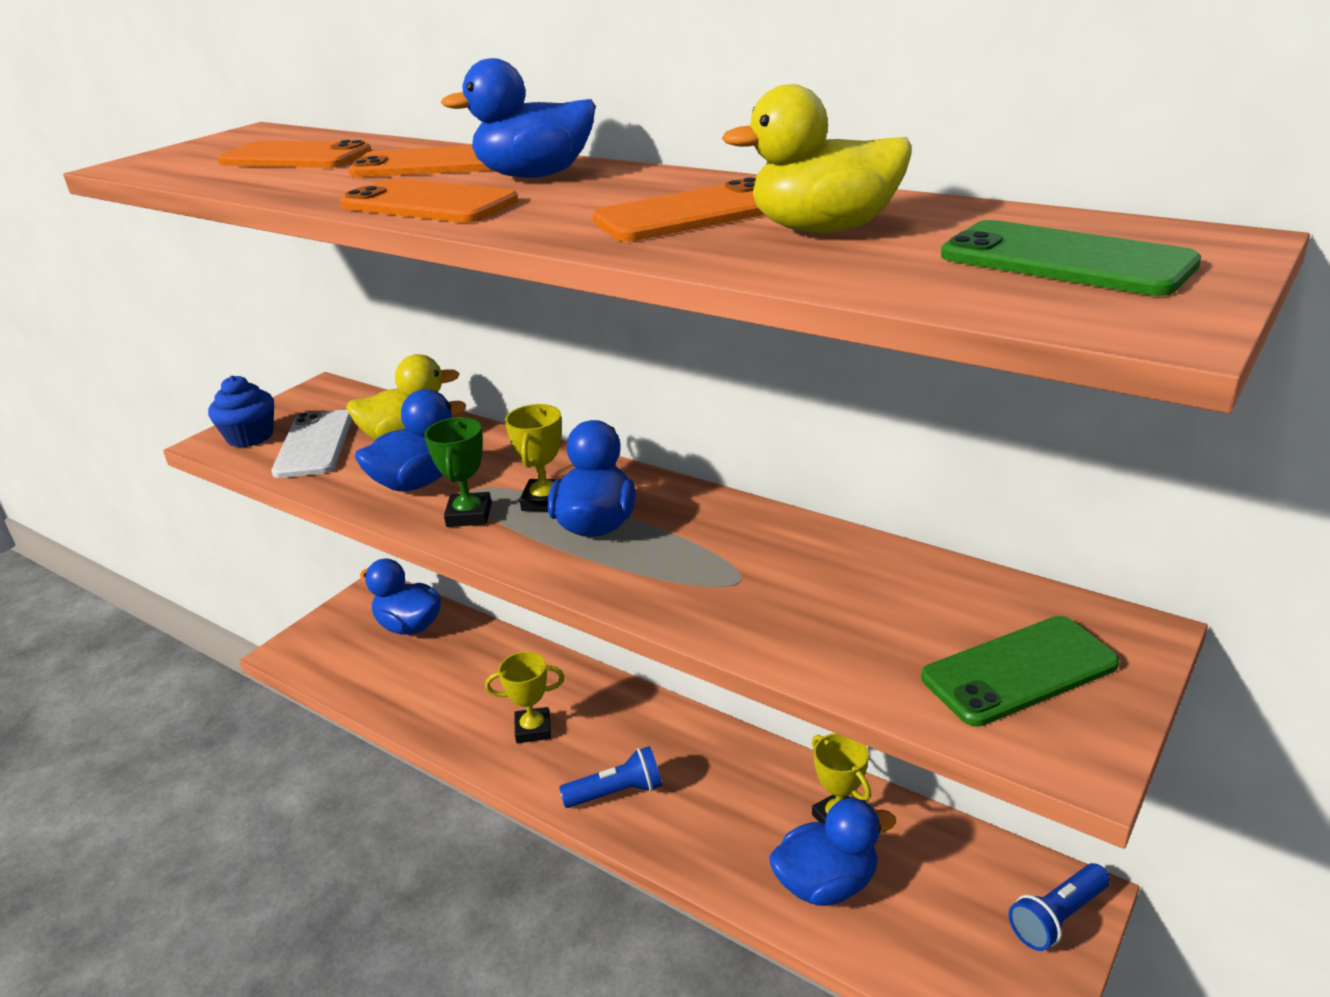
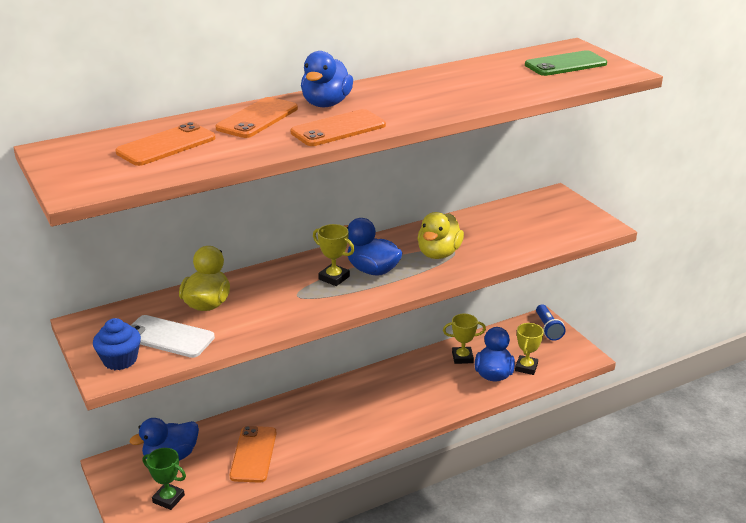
camera: 65 degrees left, 0 degrees up
(417, 482) = (266, 310): blue duck -> none
(469, 515) = (322, 301): green trophy -> green trophy (168, 499)
(533, 729) = (320, 430): yellow trophy -> yellow trophy (526, 367)
(616, 792) = (392, 415): blue flashlight -> none
(693, 214) = (439, 92): orange phone -> orange phone (253, 454)
(824, 229) = (490, 80): yellow duck -> yellow duck (438, 253)
(1019, 671) = (558, 219): green phone -> none

